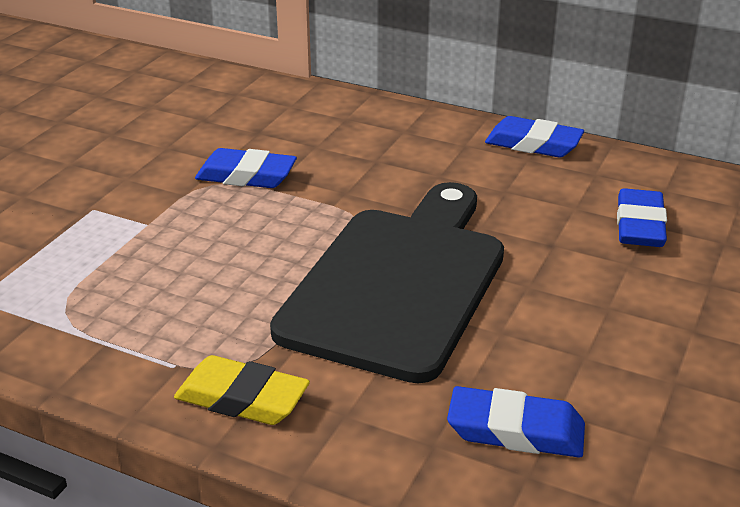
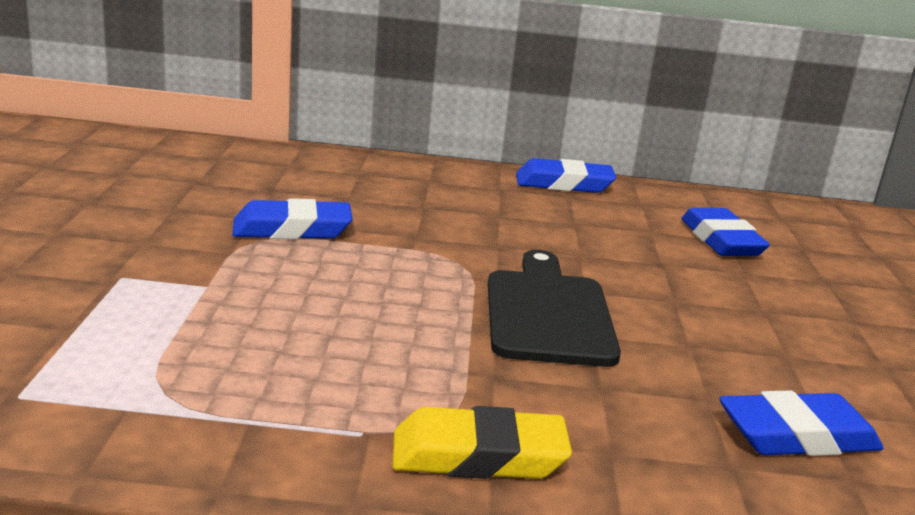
camera: 25 degrees left, 10 degrees down
(398, 283) = (548, 313): black cutting board -> black cutting board, size x0.61

